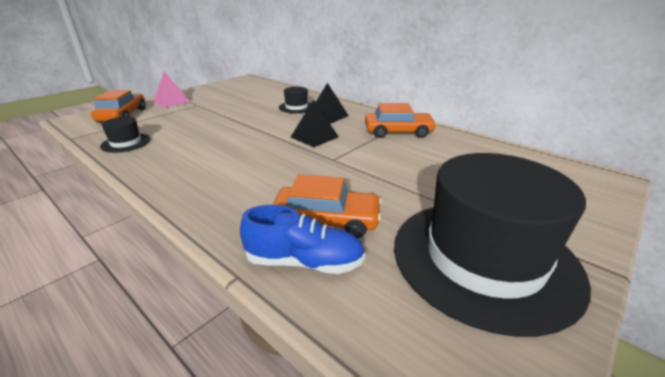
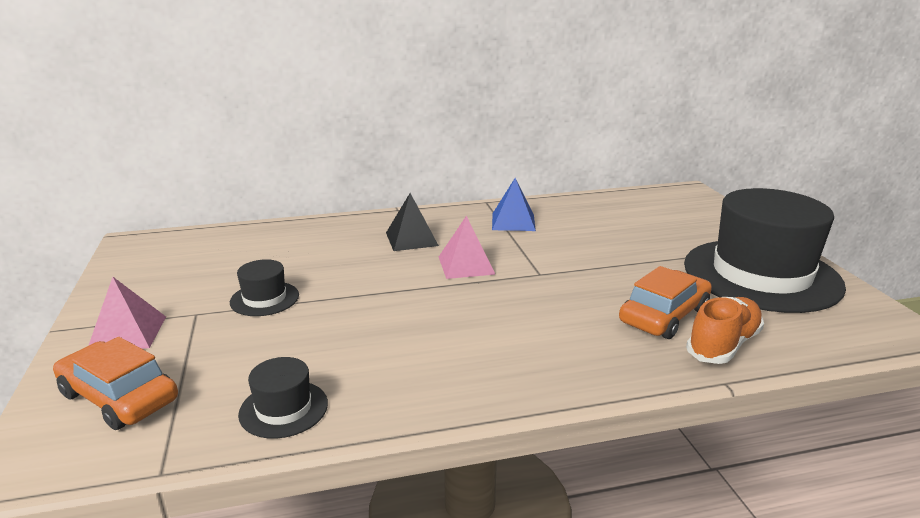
camera: 55 degrees left, 5 degrees down
(296, 107) = (347, 246): black hat -> black hat (264, 299)
(304, 262) = (723, 345): blue shoe -> orange shoe
(314, 137) = (466, 265): black pyramid -> pink pyramid
(398, 132) = (513, 222): orange car -> blue pyramid

